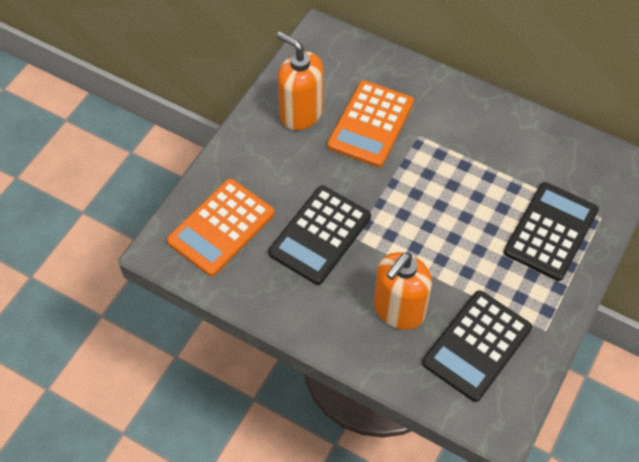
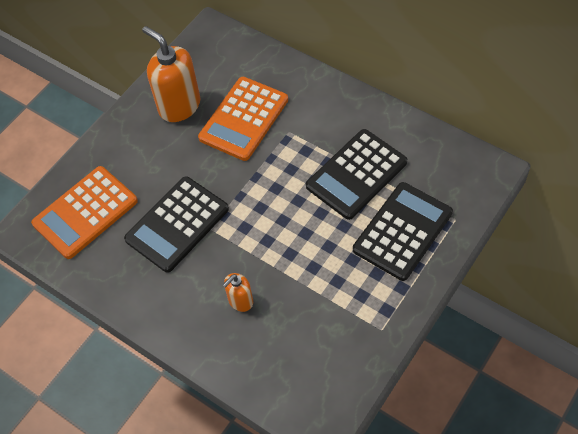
camera: 10 degrees right, 0 degrees up
(398, 310) = (240, 301): orange soap dispenser -> orange soap dispenser, size x0.52
(477, 345) = (311, 341): black calculator -> black calculator (356, 174)

